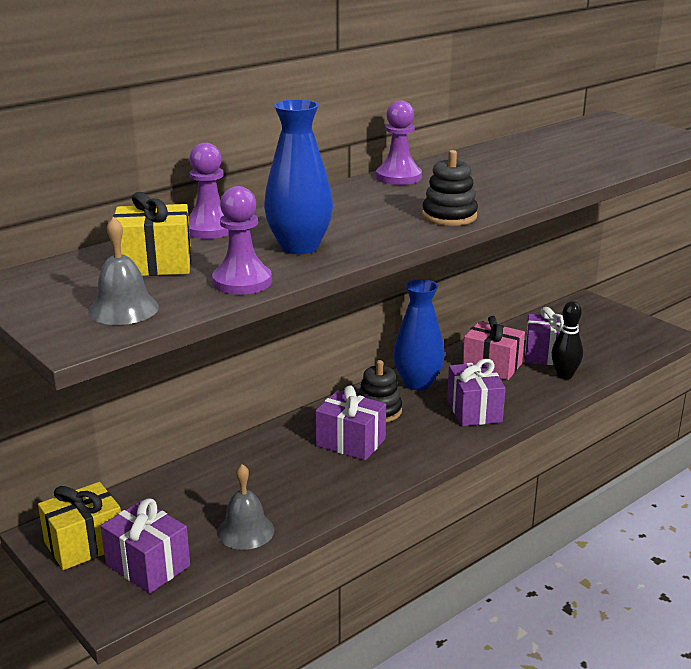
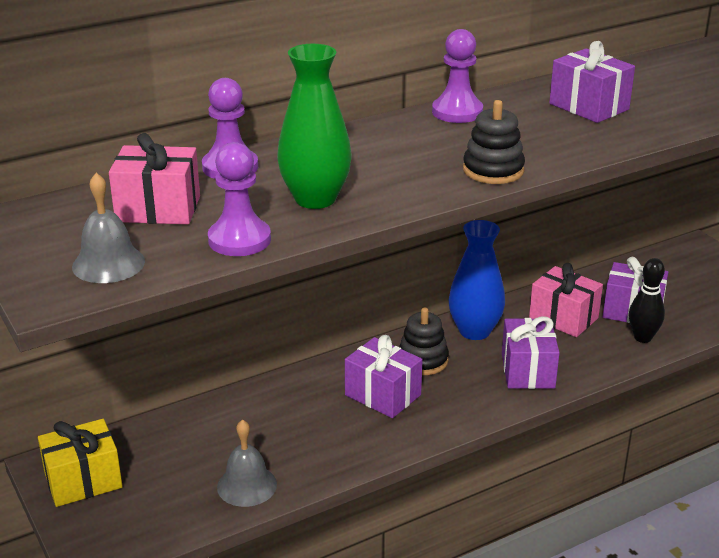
camera: 10 degrees right, 5 degrees up
(148, 565) = (140, 512): purple gift -> purple gift (589, 107)
(154, 264) = (158, 209): yellow gift -> pink gift
(299, 247) = (315, 199): blue vase -> green vase

